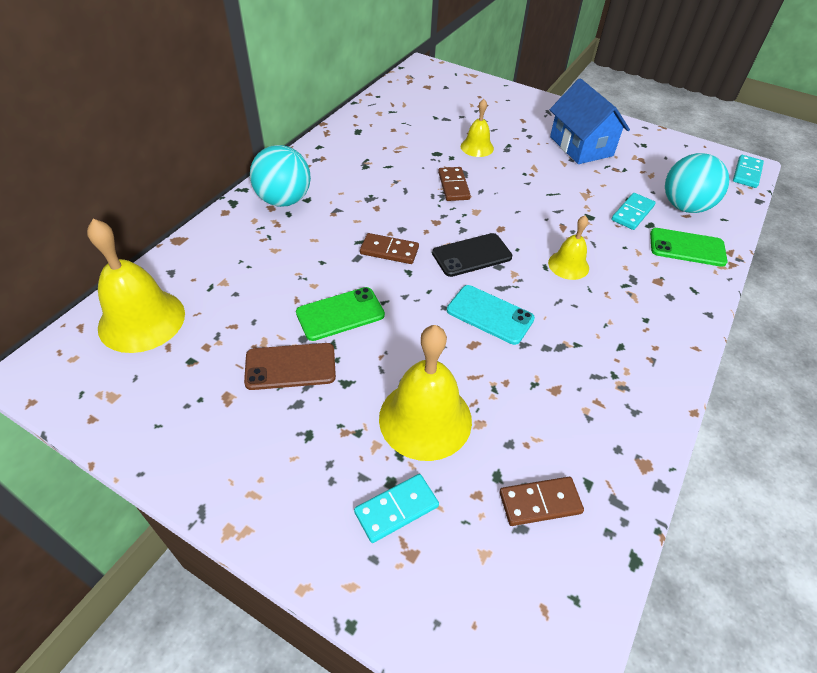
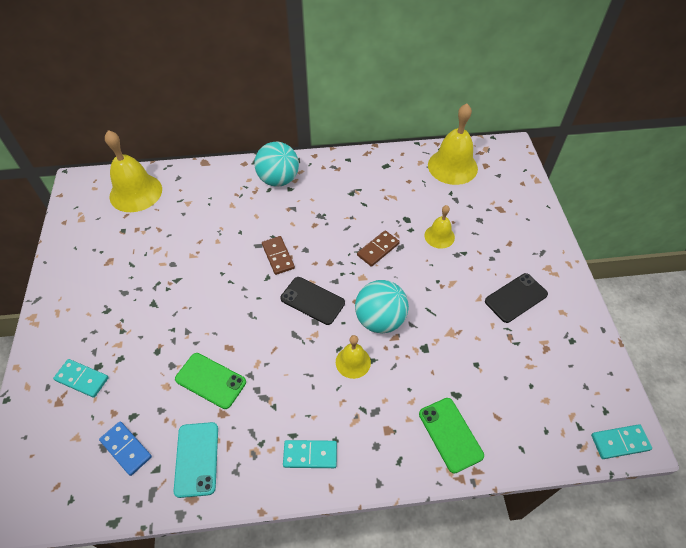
camera: 55 degrees right, 5 degrees up
(290, 366) = (147, 272): brown phone -> none
(340, 314) = (203, 268): green phone -> green phone (210, 380)
(425, 419) = (151, 356): yellow bell -> yellow bell (452, 166)
(490, 315) = (262, 342): turquoise phone -> turquoise phone (196, 459)
(540, 502) = (126, 448): brown domino -> blue domino
(581, 146) = (516, 298): blue house -> black phone
(632, 213) = (458, 375): turquoise domino -> turquoise domino (310, 455)
(684, 207) = (508, 410): turquoise ball -> turquoise ball (380, 320)

